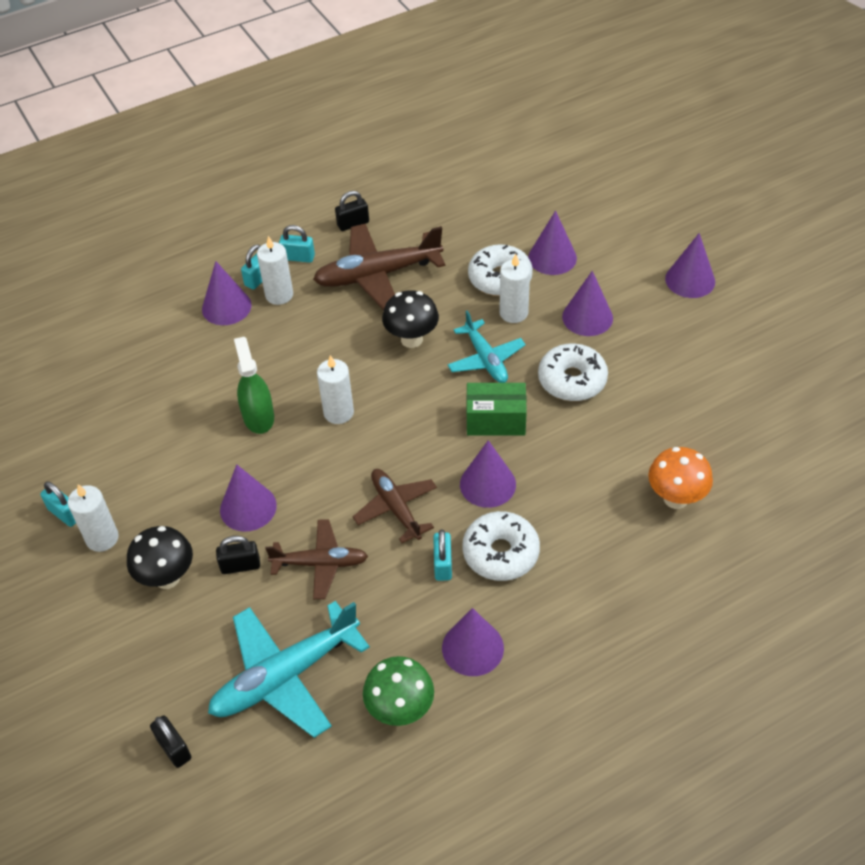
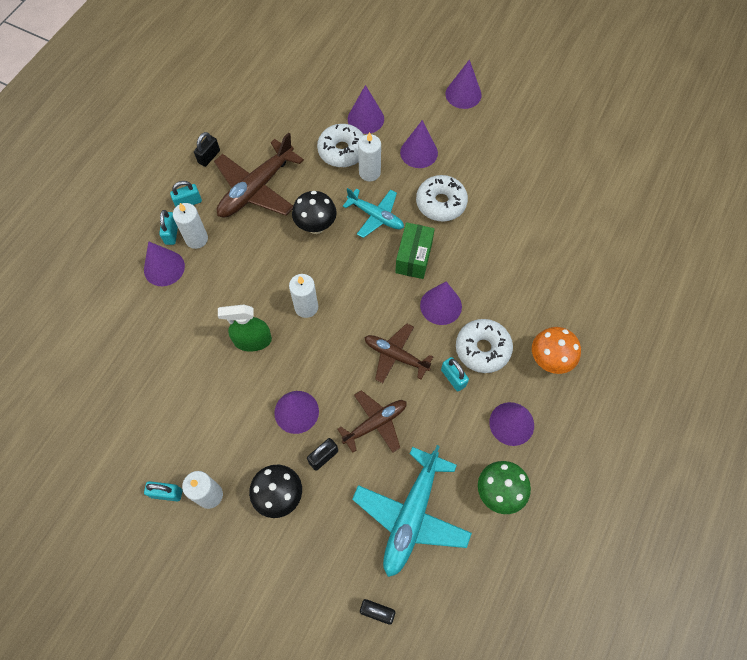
camera: 35 degrees left, 15 degrees up
(258, 417) = (252, 340): green spray bottle -> green spray bottle turned 45 degrees counterclockwise
(496, 420) = (413, 257): green box -> green box turned 45 degrees counterclockwise
(675, 498) = (558, 253): orange mushroom -> orange mushroom (549, 360)

